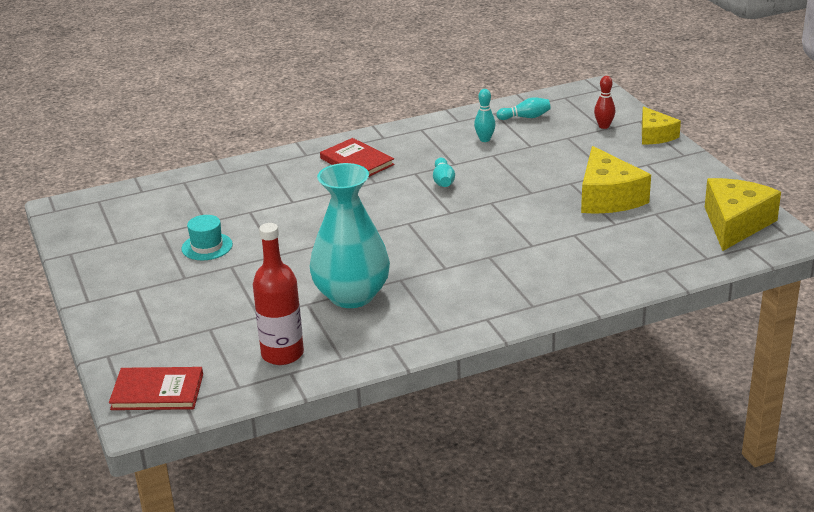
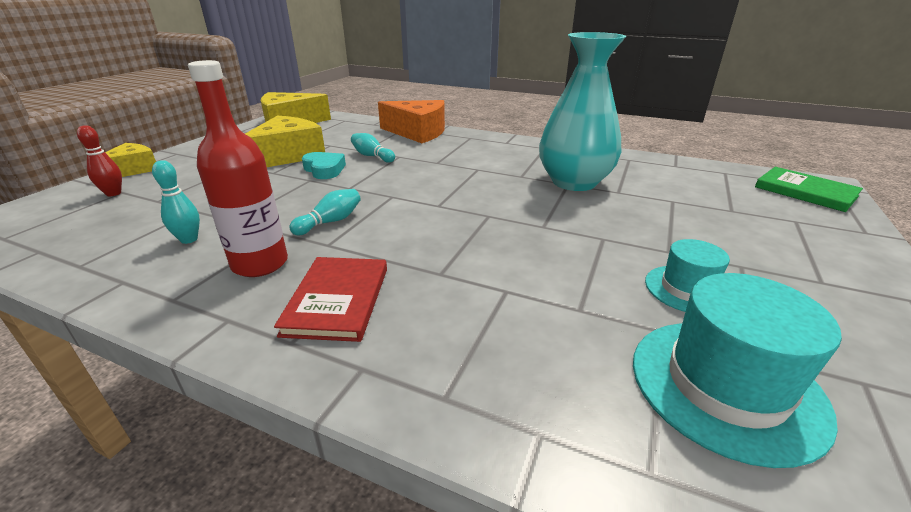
camera: 135 degrees left, 0 degrees up
(157, 392) = (805, 191): red book -> green book
(170, 214) = (726, 385): none -> turquoise hat
(282, 354) = (673, 175): red bottle -> red bottle (260, 264)
(525, 117) = (94, 239): turquoise bowling pin -> turquoise bowling pin (372, 156)
(546, 203) = (324, 170): none -> turquoise heart
(594, 283) = (418, 132): none -> orange cheese

